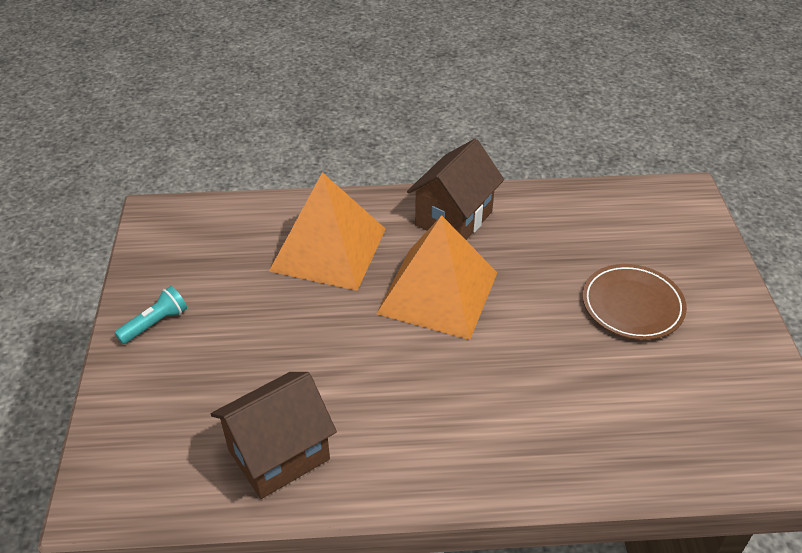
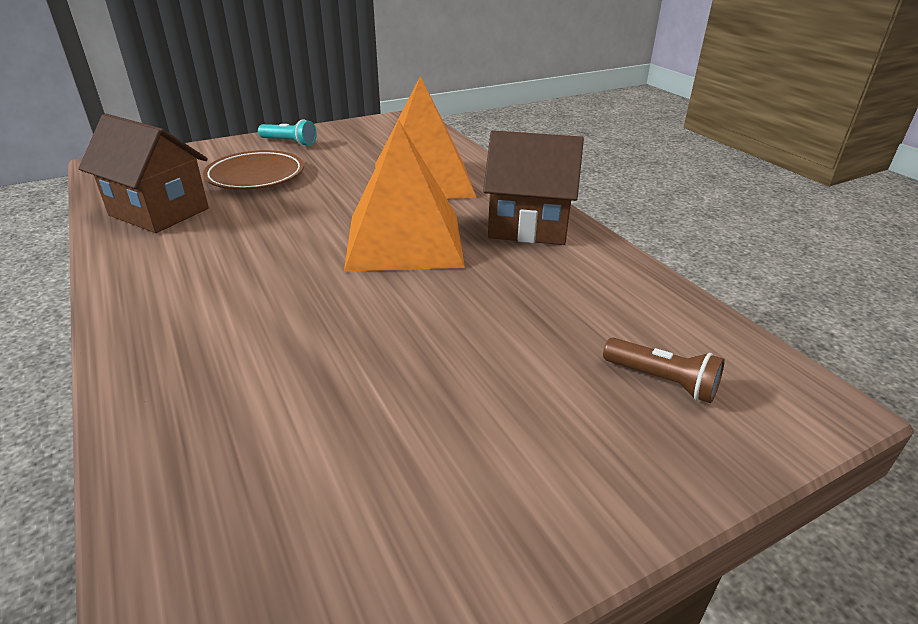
camera: 65 degrees right, 10 degrees down
(632, 305) = (486, 384): brown plate -> brown plate (255, 175)
(653, 235) = (662, 381): none -> brown flashlight

